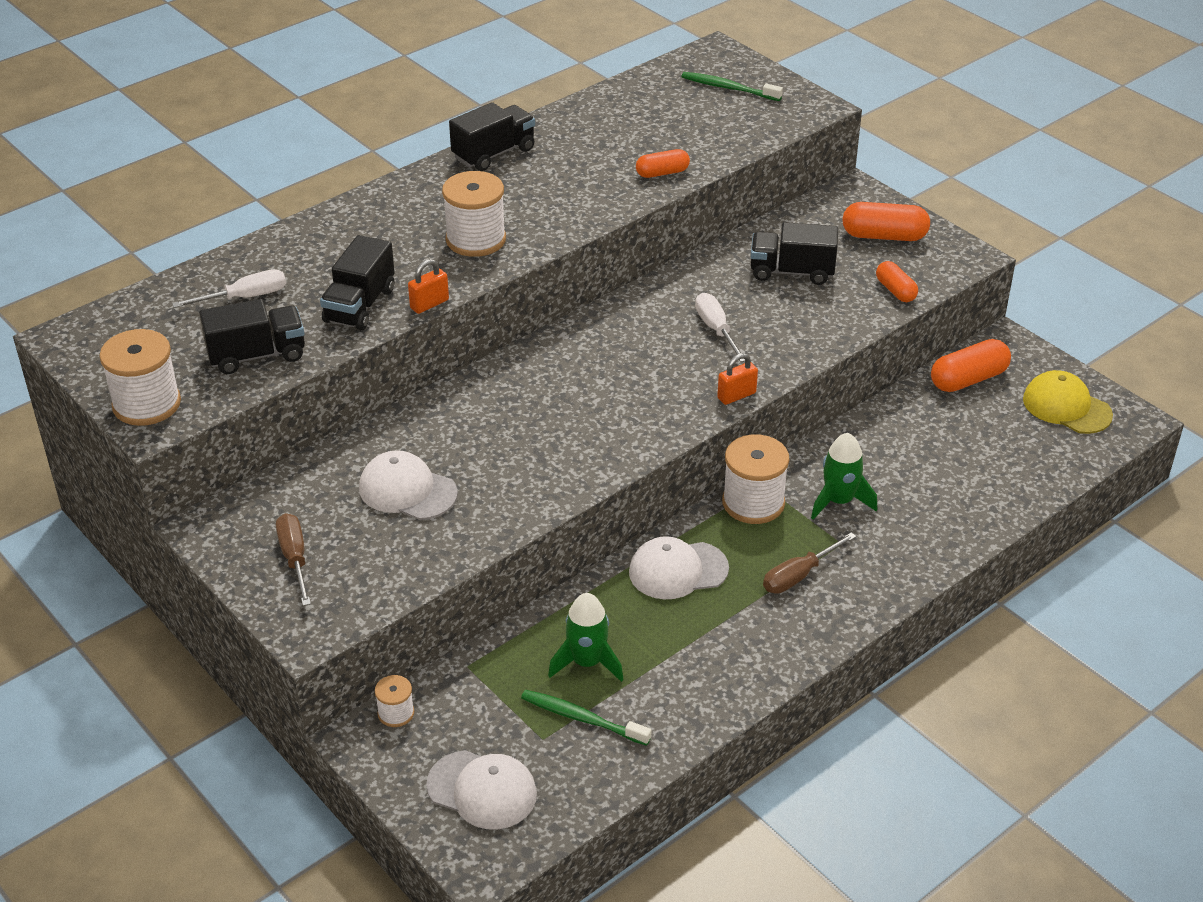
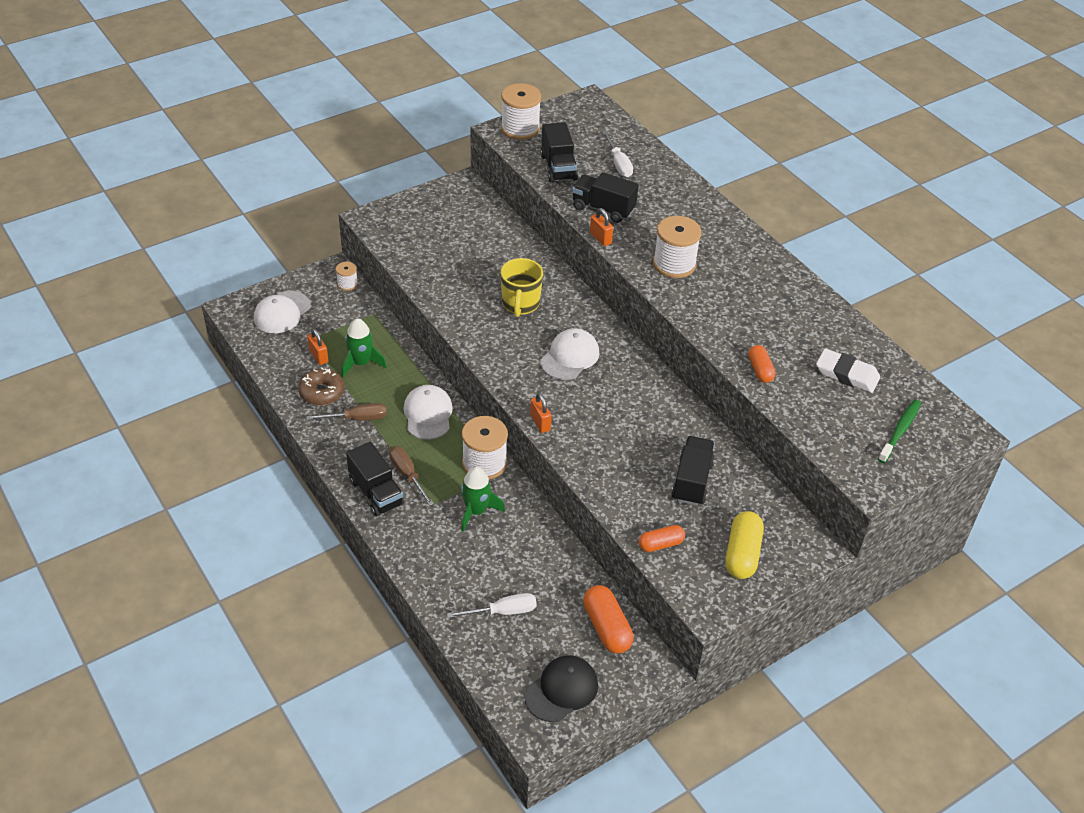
camera: 95 degrees right, 5 degrees up
(294, 558) = (429, 215): brown screwdriver -> brown screwdriver (357, 418)
(407, 490) = (476, 260): white cap -> white cap (570, 357)
(494, 153) = (789, 282): black truck -> black truck (376, 492)
(504, 434) = (520, 304): none -> yellow mug
(582, 718) = (318, 356): green toothbrush -> orange padlock
(650, 117) = (847, 374): none -> white eraser
(662, 699) = (322, 392): none -> brown donut
(716, 329) = (620, 423): white screwdriver -> white screwdriver (503, 611)
(884, 236) = (742, 554): orange capsule -> yellow capsule
(1066, 407) = (561, 690): yellow cap -> black cap

